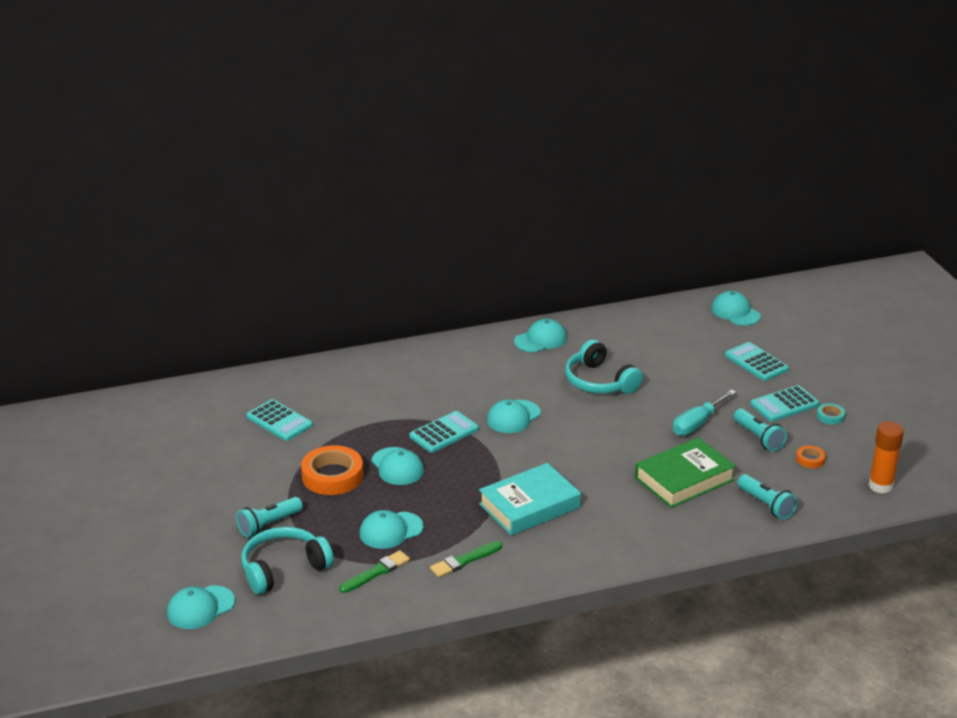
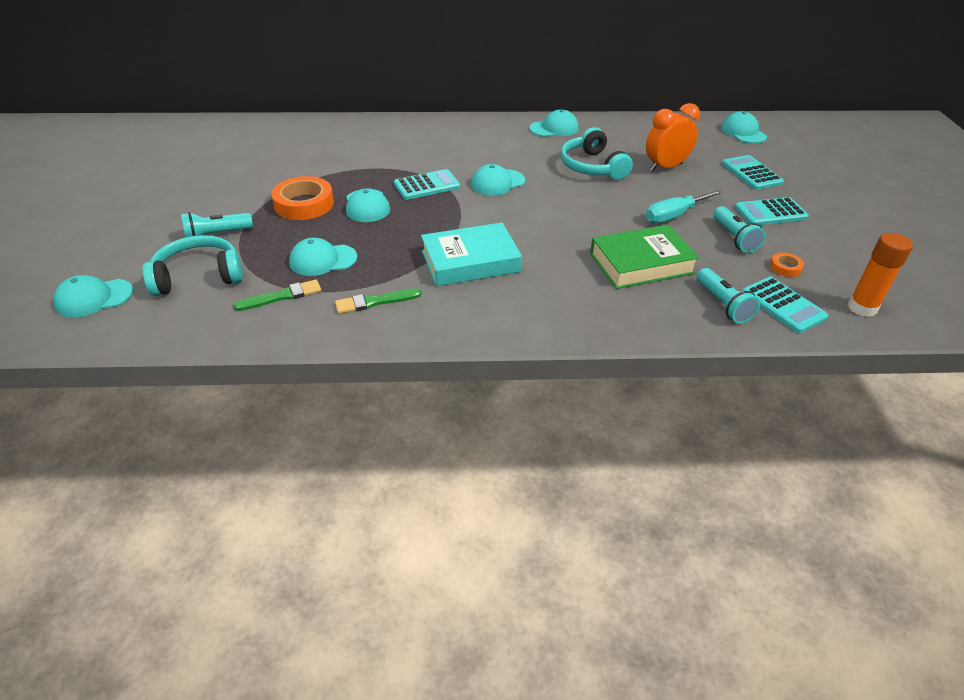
camera: 15 degrees right, 10 degrees up
(279, 421) = (292, 155): turquoise calculator -> turquoise calculator (783, 305)
(671, 370) = (665, 167): none -> orange clock
(830, 416) = (817, 230): turquoise tape -> none

